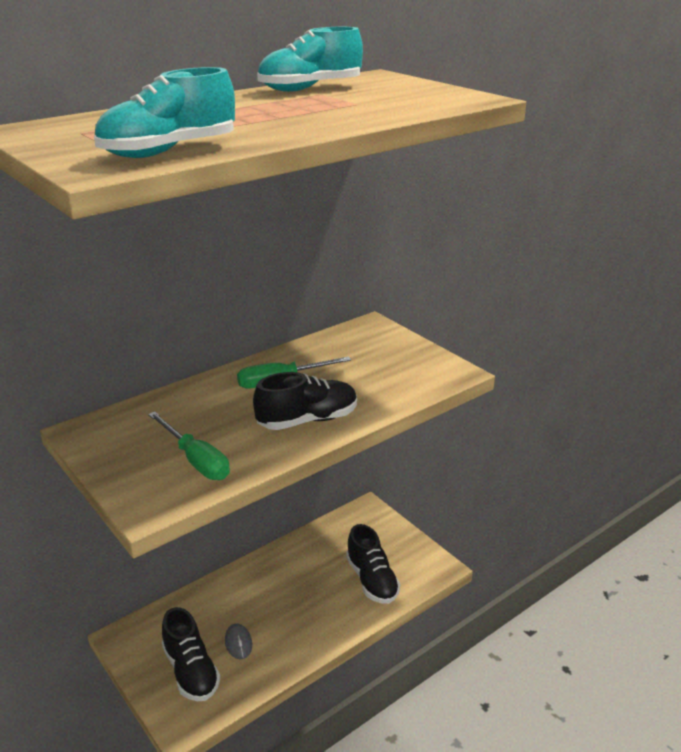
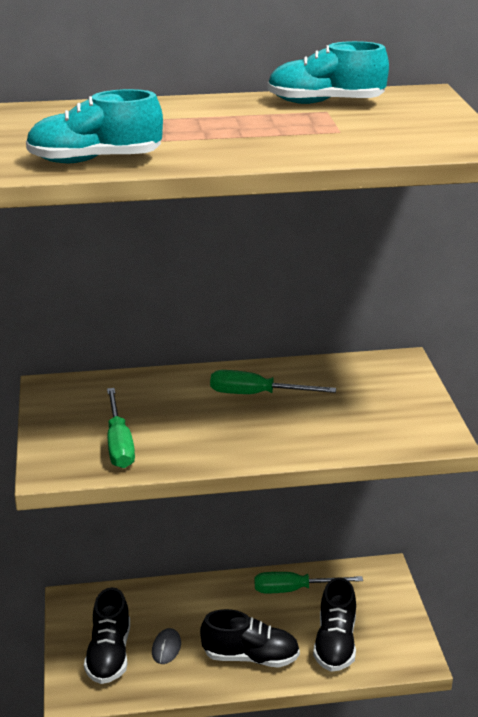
camera: 30 degrees right, 0 degrees up
(307, 420) = (246, 440): black shoe -> black shoe (250, 657)
(310, 550) = (294, 589): none -> green screwdriver

